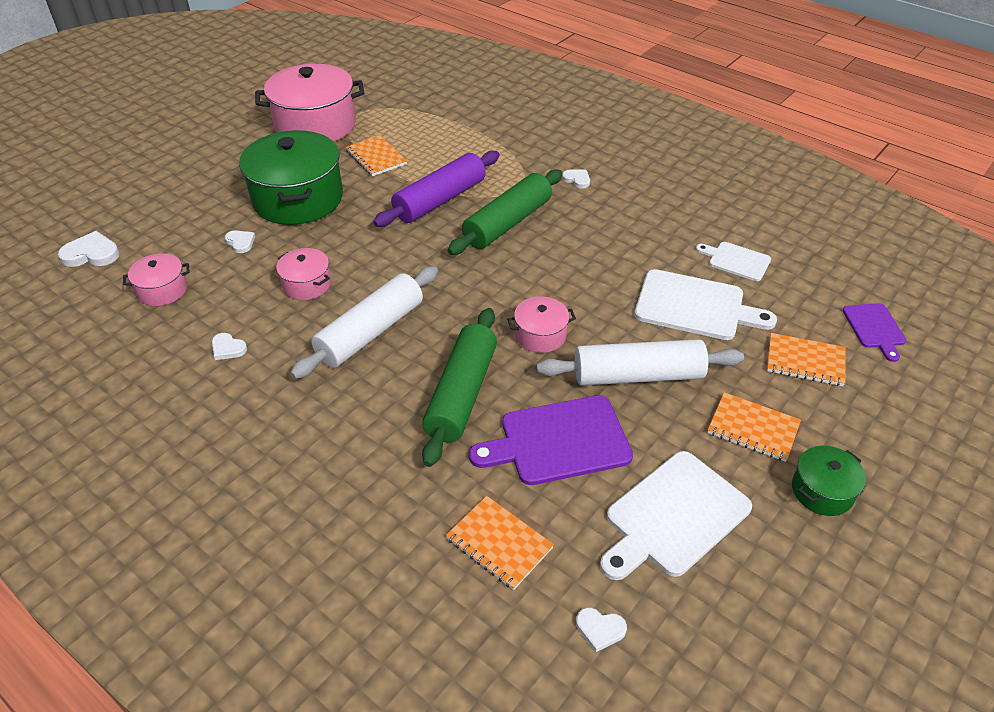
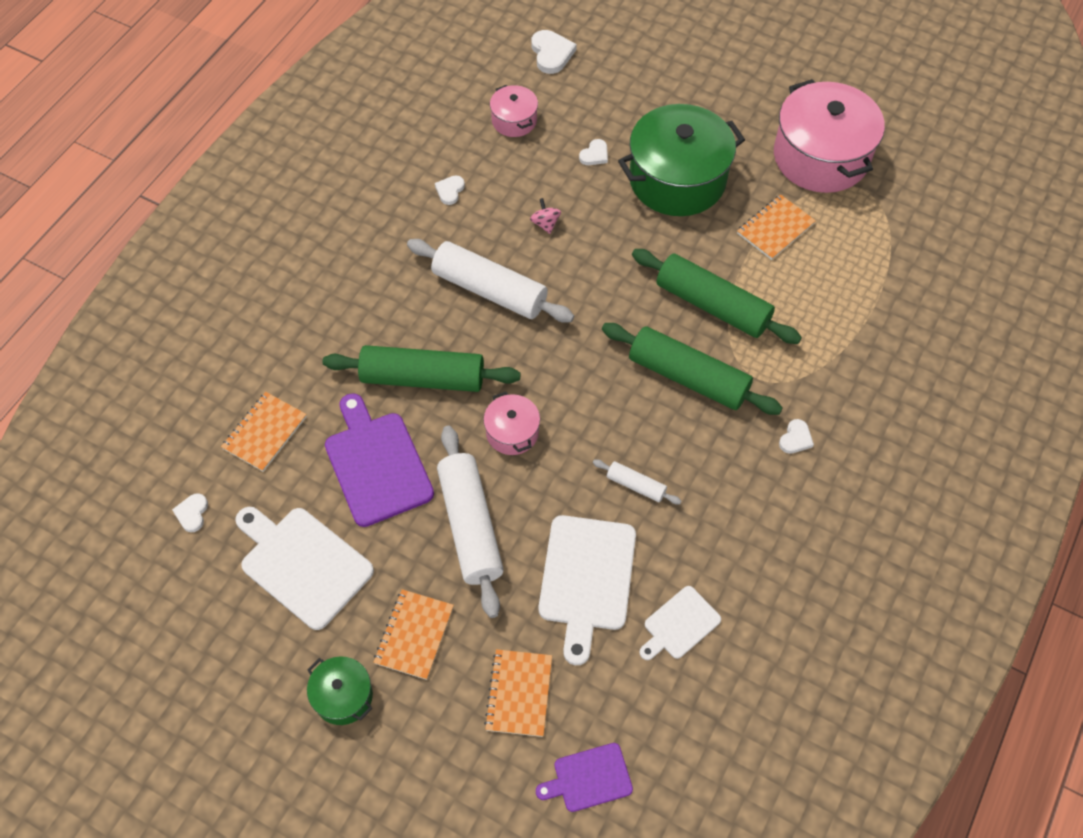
camera: 80 degrees right, 15 degrees up
(307, 284) = (545, 224): pink pot -> pink spinning top
(440, 200) = (712, 305): purple rolling pin -> green rolling pin
(607, 266) = (636, 485): none -> white rolling pin
(736, 261) = (679, 624): white cutting board -> white cutting board turned 150 degrees counterclockwise

